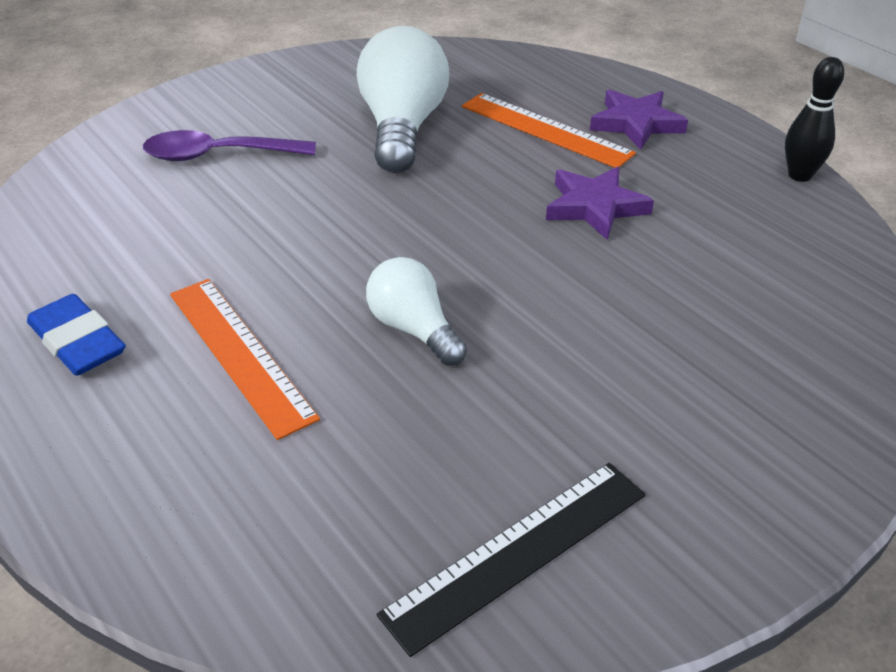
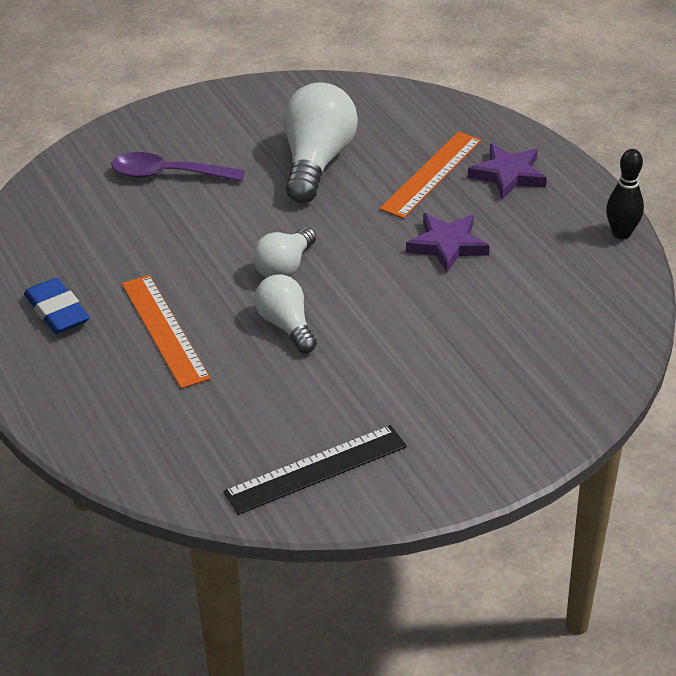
camera: 10 degrees right, 0 degrees up
(393, 252) = (284, 267): none -> white light bulb
(545, 130) = (431, 174): orange ruler -> orange ruler turned 75 degrees clockwise

